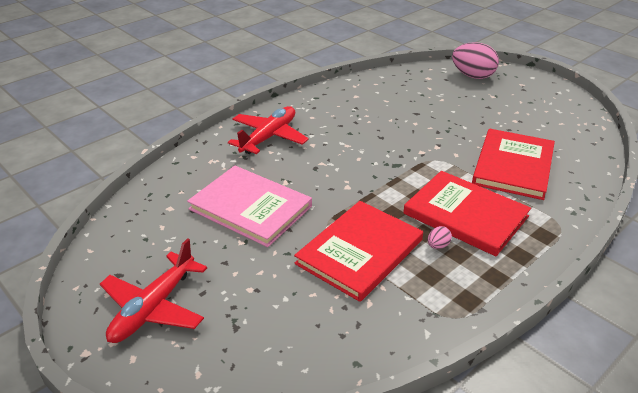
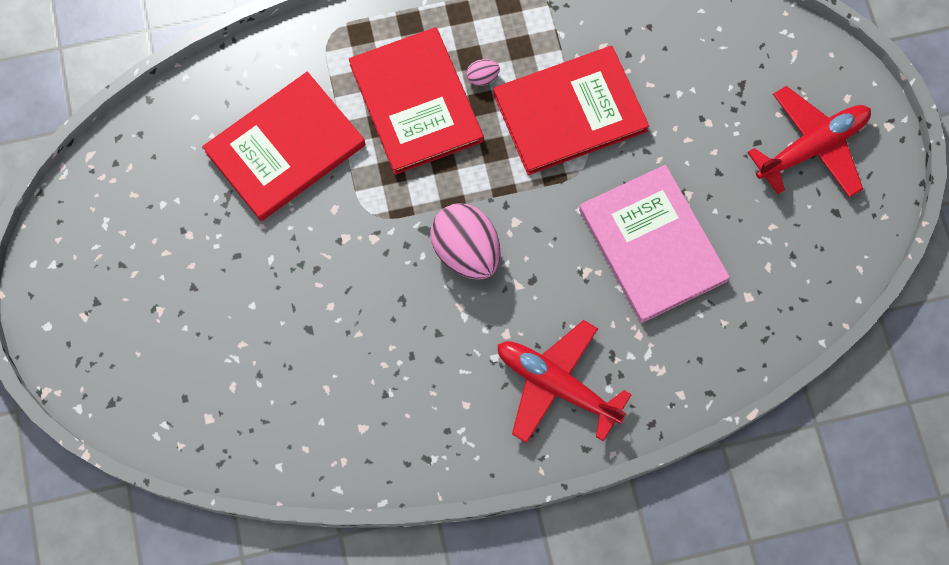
camera: 150 degrees left, 35 degrees up
(269, 137) = (556, 385): red plane -> red plane turned 60 degrees clockwise
(472, 76) = (134, 383): pink egg -> pink egg (466, 251)

